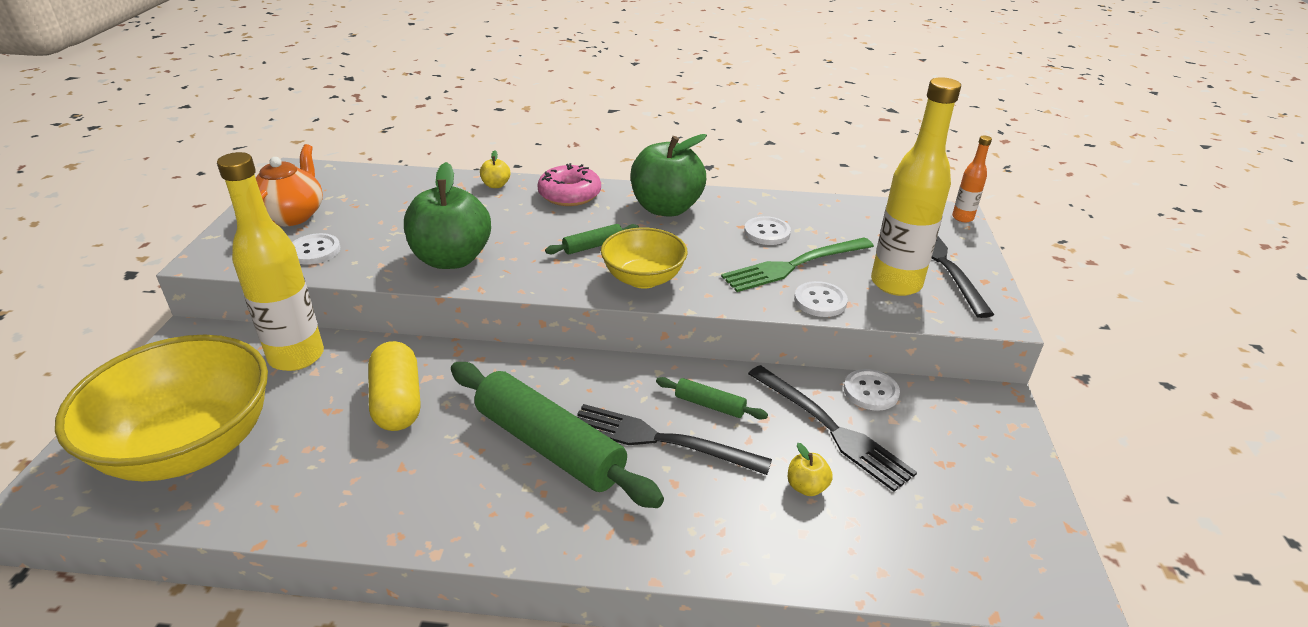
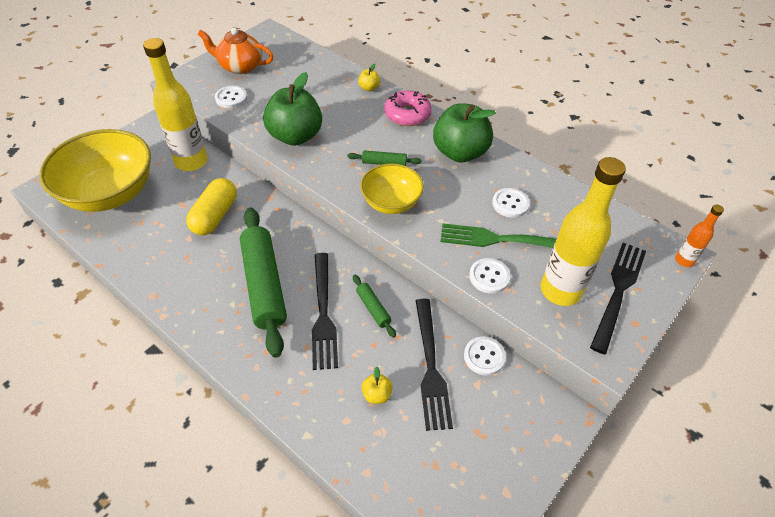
camera: 35 degrees right, 15 degrees up
(292, 215) = (240, 66): orange teapot -> orange teapot turned 120 degrees counterclockwise
(658, 440) = (323, 314): black fork -> black fork turned 150 degrees counterclockwise

